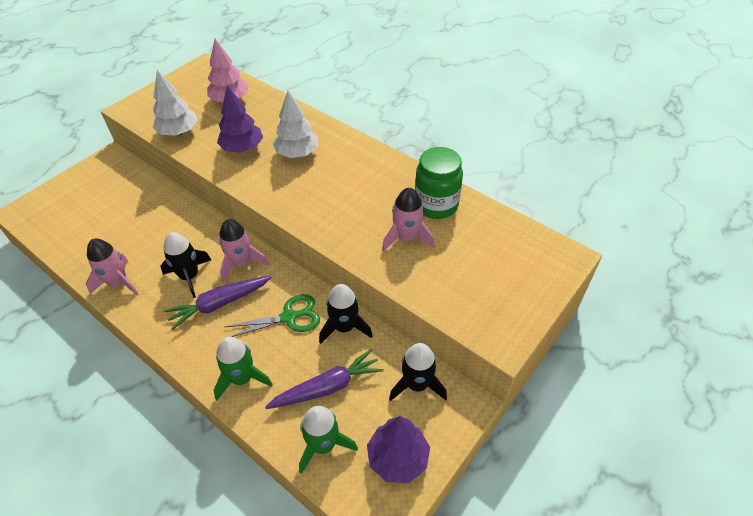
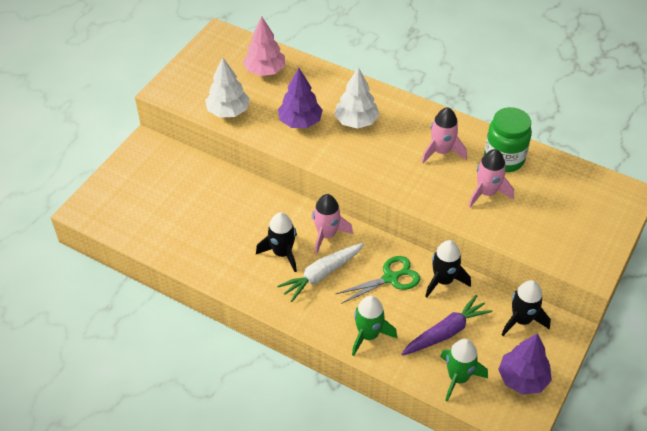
camera: 10 degrees left, 0 degrees up
(118, 282) = (216, 267): pink rocket -> pink rocket (441, 151)
(219, 304) = (321, 274): purple carrot -> white carrot

